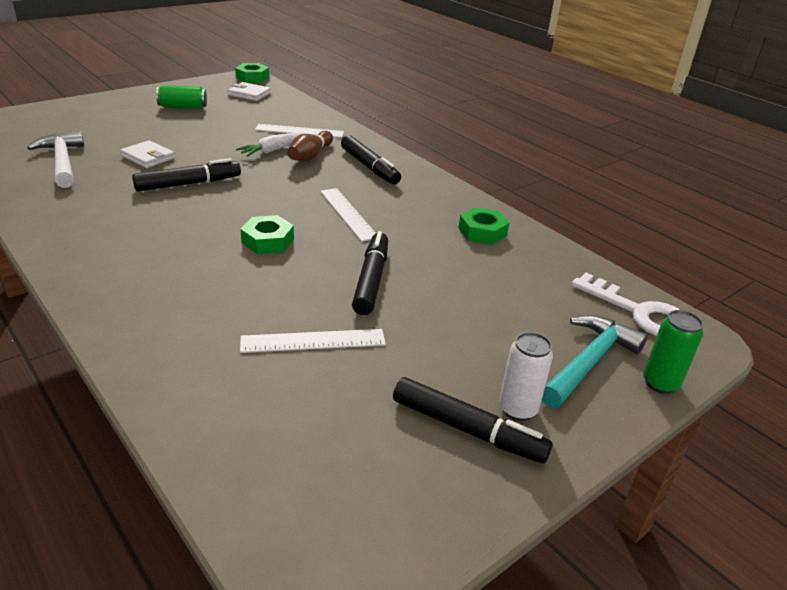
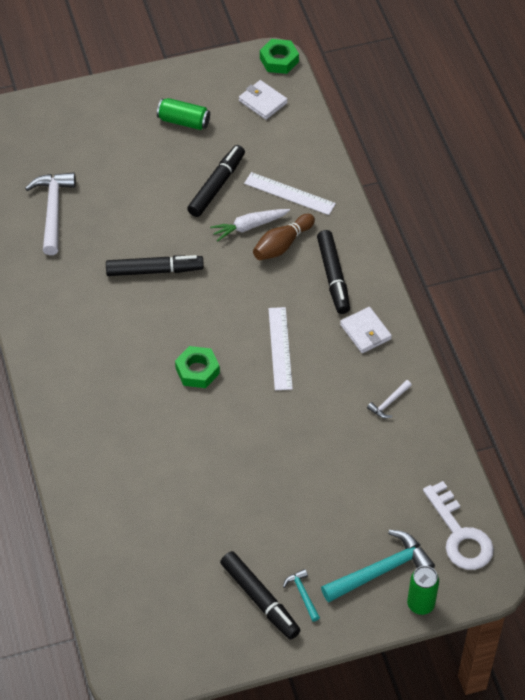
camera: 25 degrees right, 20 degrees up
(148, 157) = (129, 217): white wallet -> white wallet (365, 332)
(313, 341) = (191, 494): white ruler -> none
(371, 280) = (261, 441): black marker -> black marker (216, 186)
(482, 232) = (389, 403): green nut -> white hammer
(517, 409) = (302, 594): white can -> turquoise hammer

